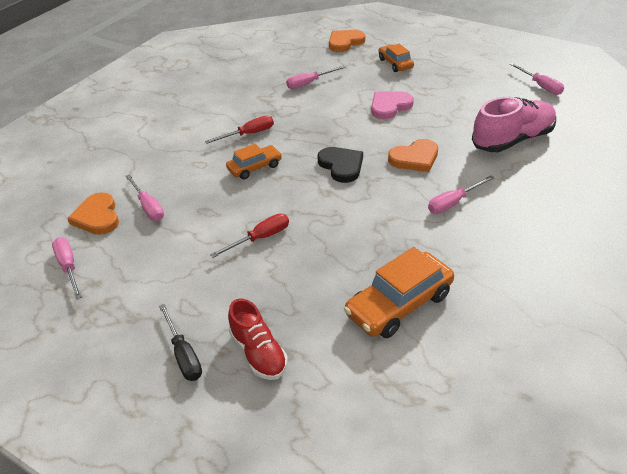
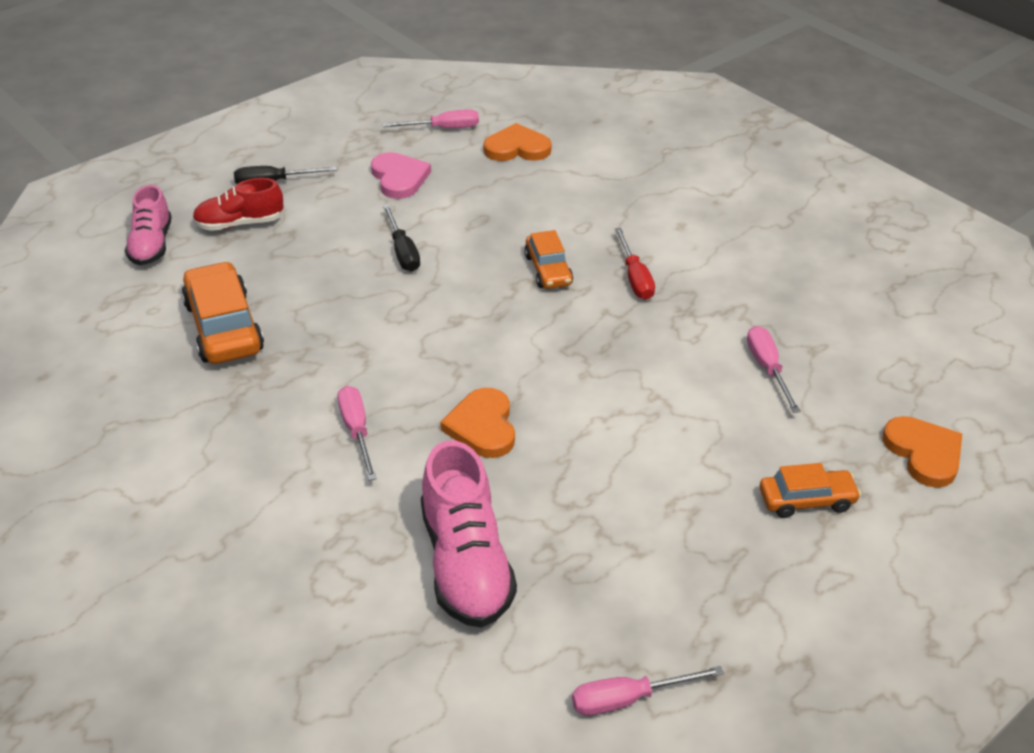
camera: 105 degrees right, 0 degrees up
(148, 207) = (513, 181): pink screwdriver -> none
(260, 238) = (402, 251): red screwdriver -> black screwdriver
(316, 408) = (151, 245): none -> pink shoe
(341, 166) = (507, 347): black heart -> none
(389, 106) = (647, 444): pink heart -> pink heart (399, 178)

